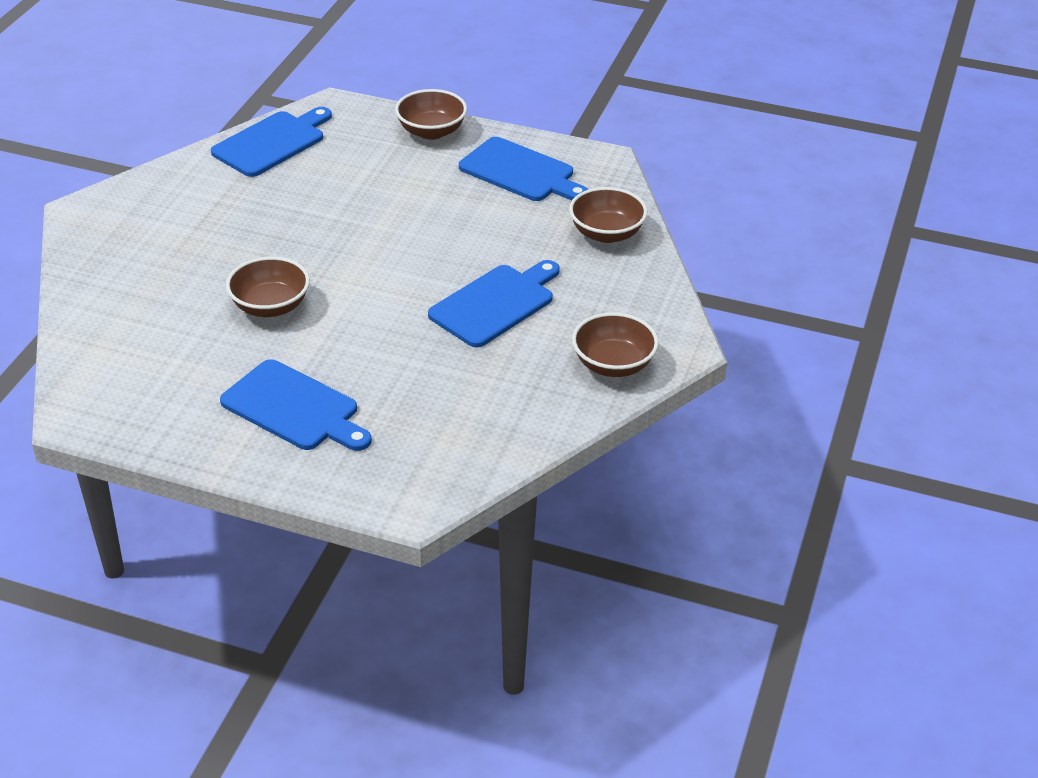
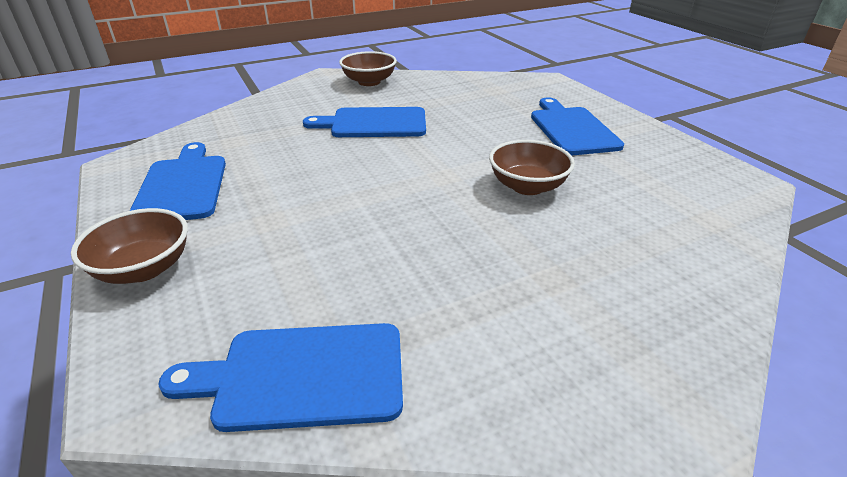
camera: 135 degrees left, 5 degrees down
(606, 233) = (238, 125): brown bowl -> none

